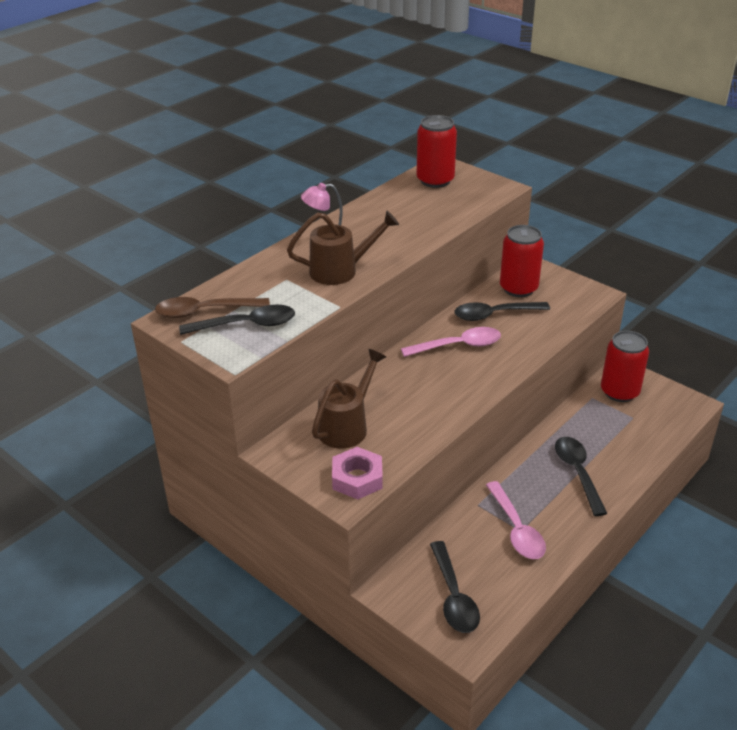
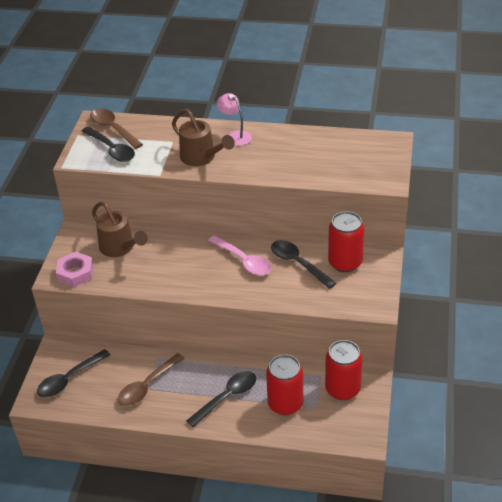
camera: 60 degrees right, 5 degrees up
(347, 426) = (120, 248): brown watering can -> brown watering can turned 45 degrees clockwise
(435, 180) = (365, 147): red can -> red can (285, 404)
(516, 529) = (147, 386): pink spoon -> brown spoon

